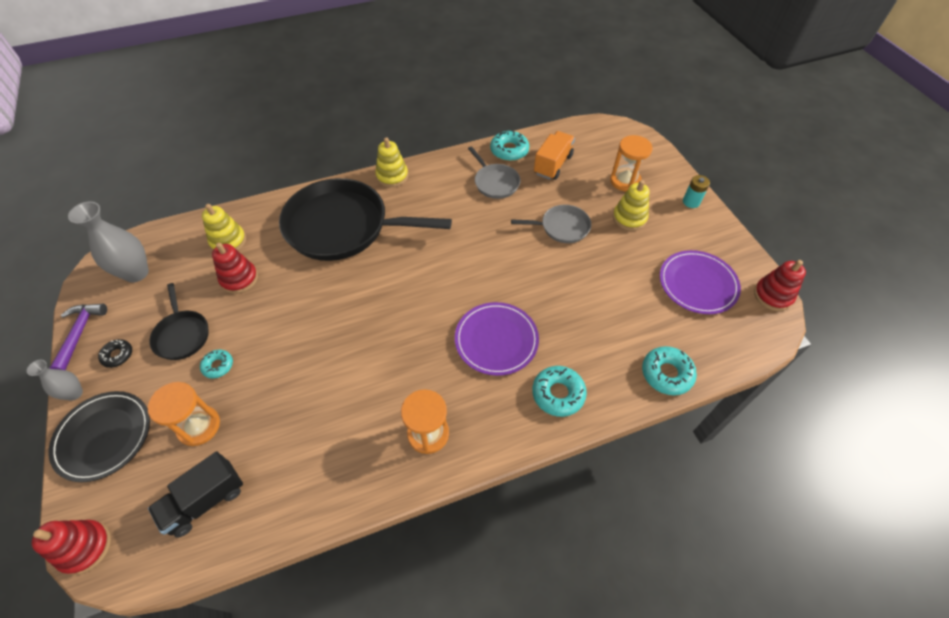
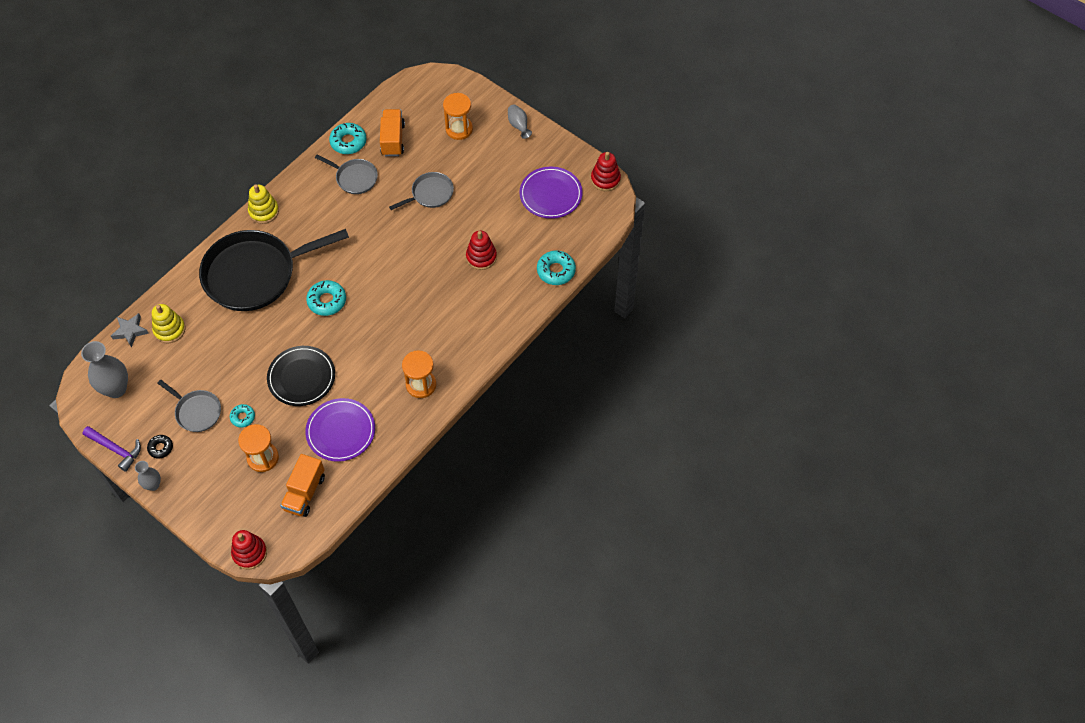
camera: 30 degrees left, 5 degrees up
(80, 333) = (115, 449): purple hammer -> purple hammer turned 150 degrees clockwise
(103, 436) = (201, 497): black plate -> black plate (301, 377)
(182, 335) = (196, 411): black pan -> grey pan
(196, 226) = (130, 331): none -> grey star
(205, 500) = (304, 492): black truck -> orange truck
(239, 279) = (205, 353): red stacking toy -> red stacking toy (481, 257)
(496, 340) = (430, 303): purple plate -> purple plate (341, 431)
(558, 394) = (491, 319): turquoise donut -> turquoise donut (327, 301)
(629, 218) = (478, 162): yellow stacking toy -> none
(691, 202) = (518, 126): turquoise battery -> grey vase

